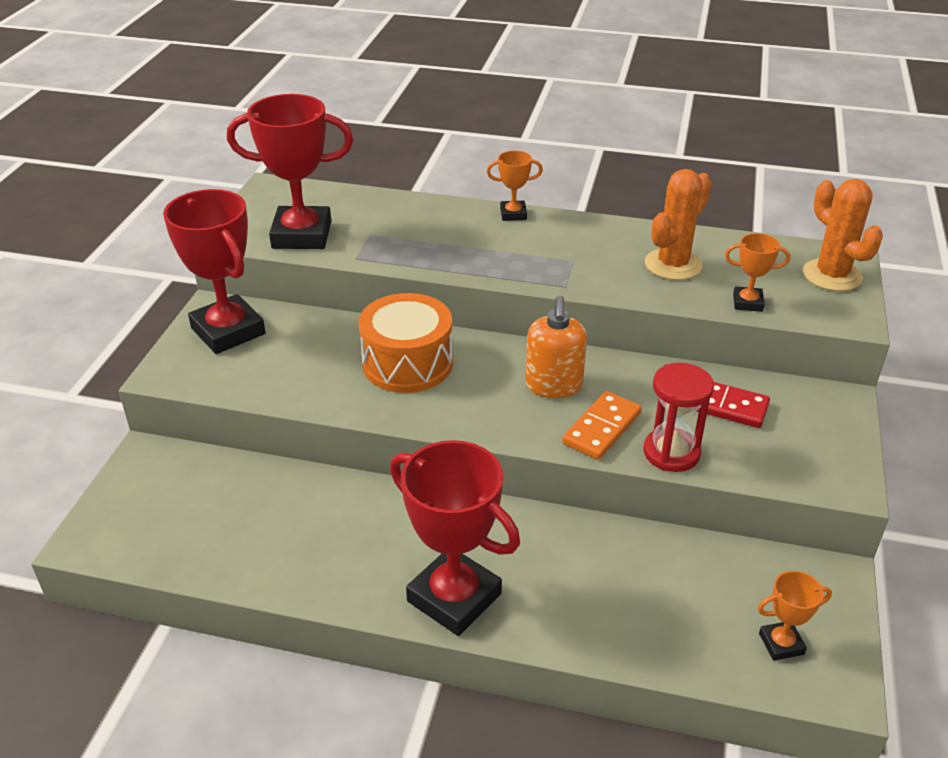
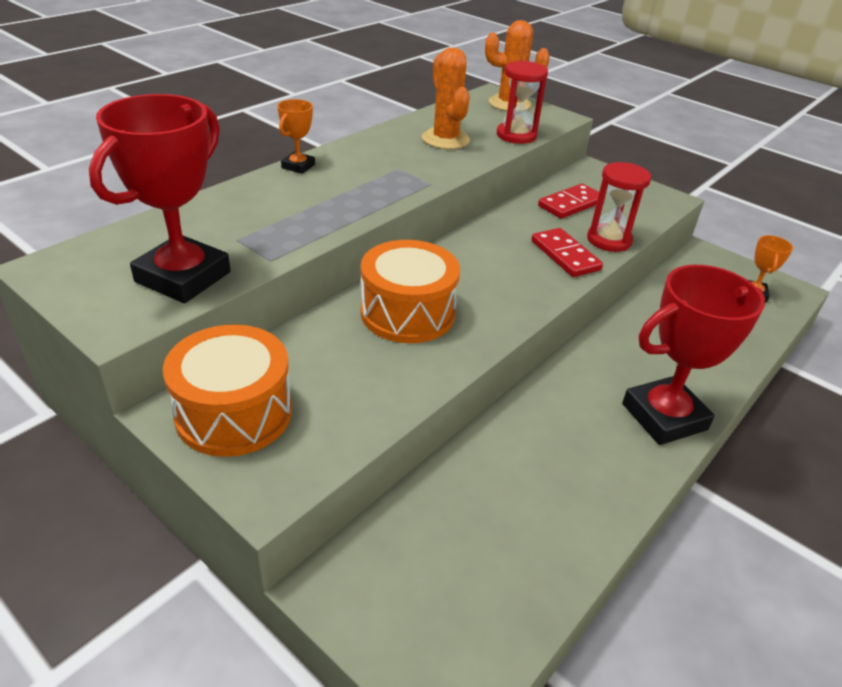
camera: 65 degrees left, 0 degrees up
(228, 331) = (234, 413): red trophy -> orange drum
(553, 385) = (499, 255): orange soap dispenser -> none
(602, 428) = (565, 255): orange domino -> red domino
(747, 303) = (516, 135): orange trophy -> red hourglass

